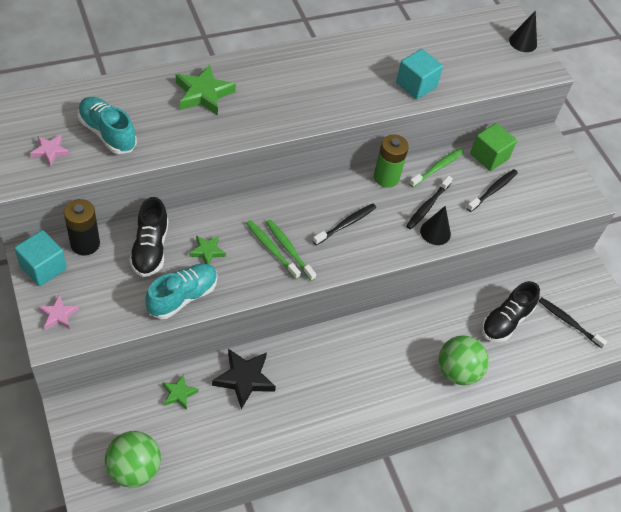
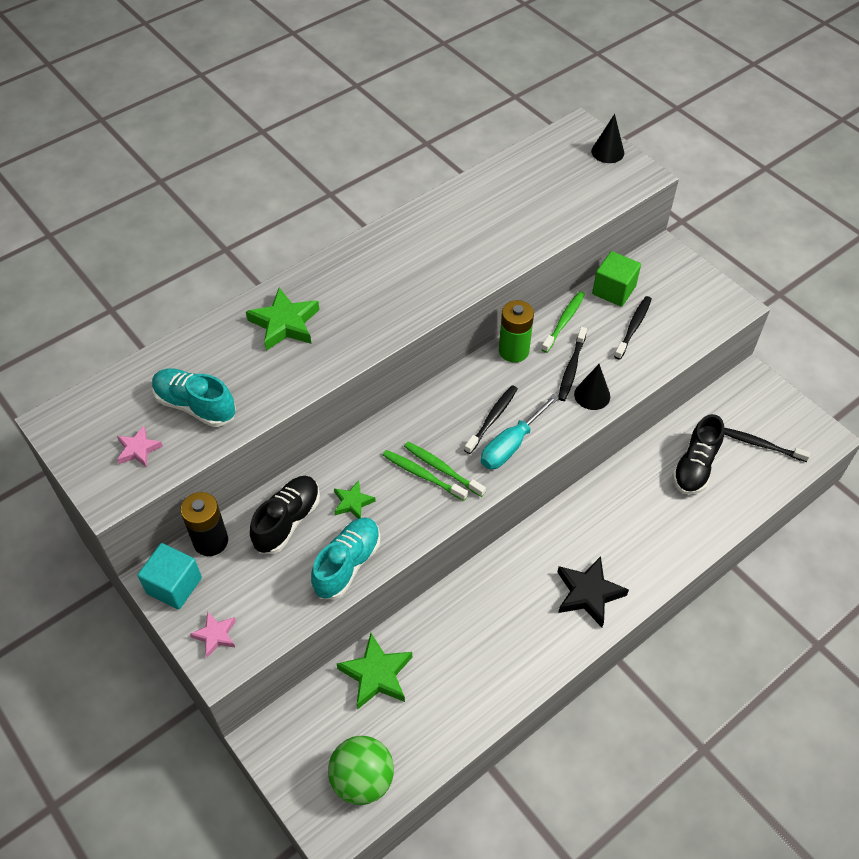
camera: 10 degrees left, 0 degrees up
(150, 249) = (287, 521): black shoe -> black shoe turned 135 degrees counterclockwise
(179, 393) = (376, 674): green star -> green star, size x1.74
(244, 379) = (442, 632): black star -> black star (588, 593)
(353, 249) = (511, 444): none -> turquoise screwdriver
(416, 85) = (514, 237): turquoise cube -> none
(457, 371) = (667, 541): green ball -> none

